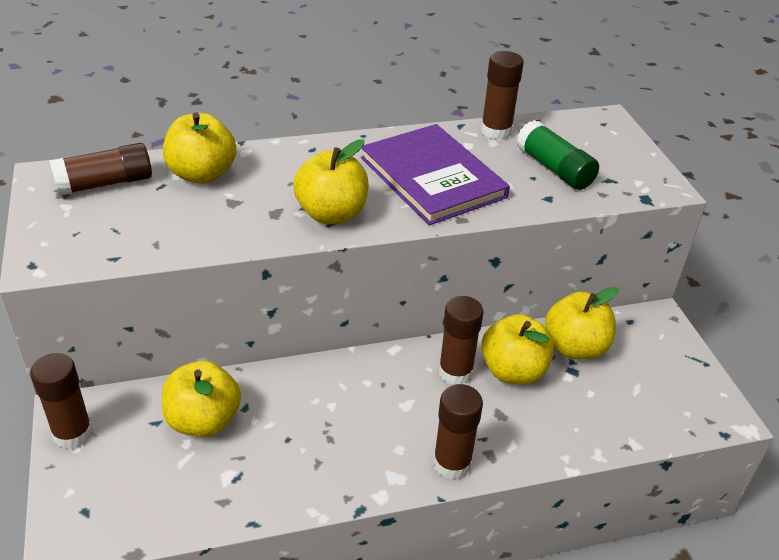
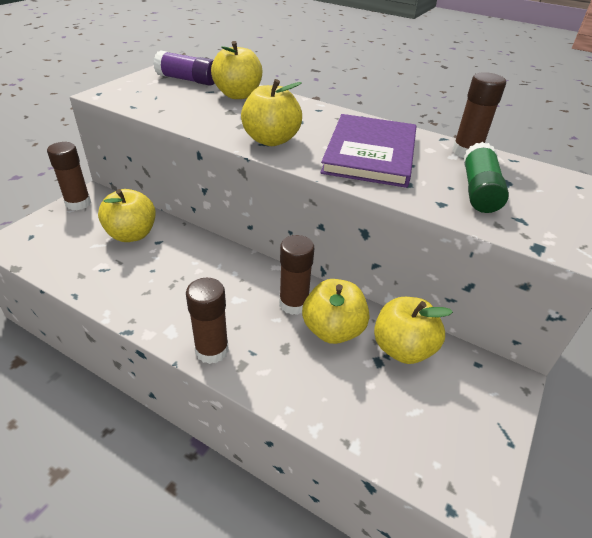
camera: 45 degrees right, 0 degrees up
(105, 183) = (187, 80): brown glue stick -> purple glue stick

